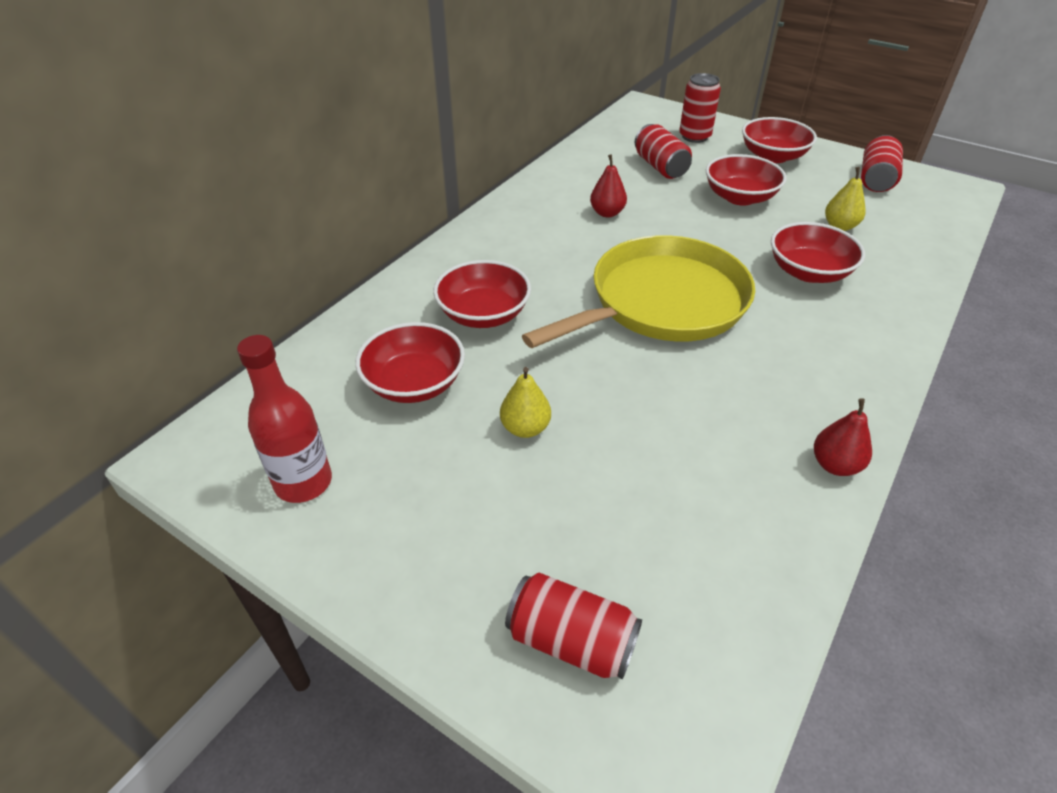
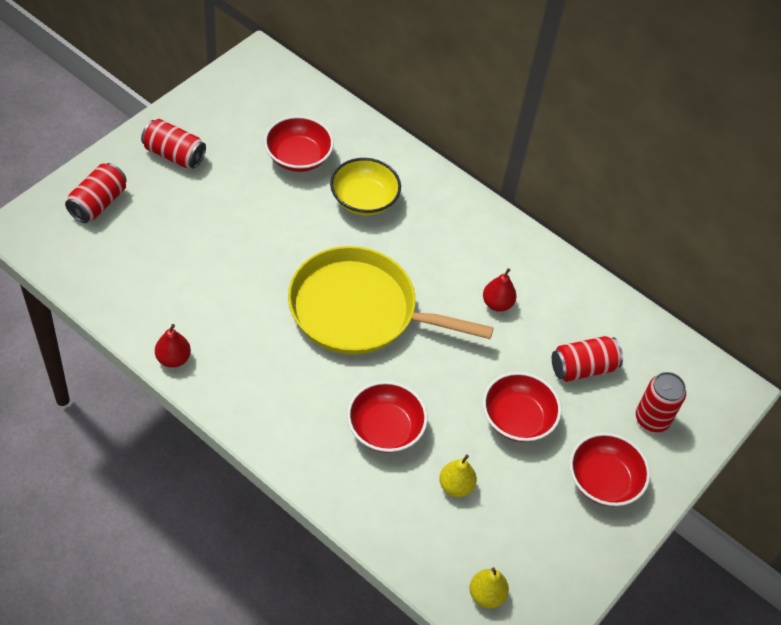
camera: 90 degrees right, 10 degrees up
(303, 482) = (228, 106): red bottle -> none
(483, 314) = (364, 200): red bowl -> yellow bowl
(525, 428) = (245, 206): yellow pear -> yellow pear (486, 595)
(661, 302) = (359, 310): yellow pan -> yellow pan turned 135 degrees clockwise
(876, 179) = (546, 564): red can -> red can (174, 154)

